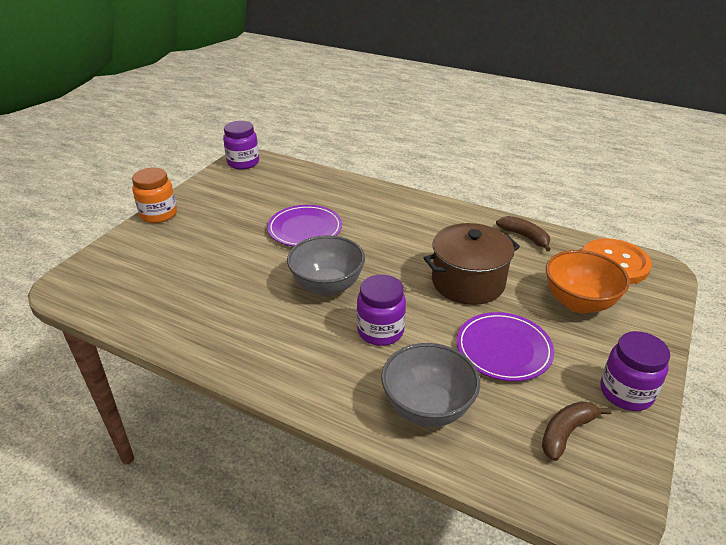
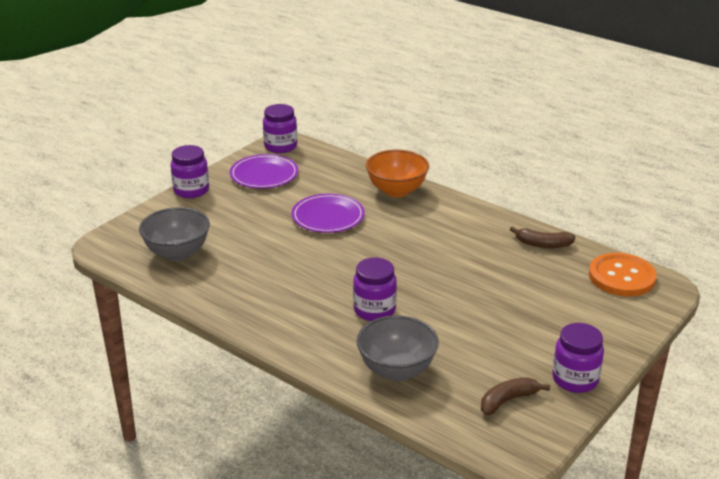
camera: 10 degrees right, 5 degrees down
(159, 214) = (191, 190): orange jar -> purple jar
(327, 286) = (336, 269): grey bowl -> grey bowl (177, 253)
(468, 282) = (469, 279): brown pot -> none
(503, 349) = (480, 336): purple plate -> purple plate (264, 175)
(524, 237) = (543, 244): brown banana -> brown banana turned 135 degrees clockwise
(578, 302) = (568, 306): orange bowl -> orange bowl (396, 190)

